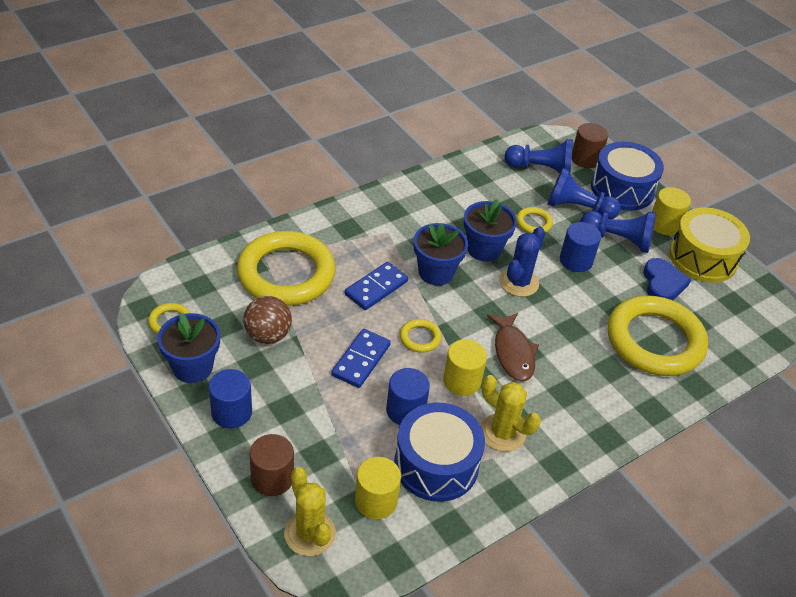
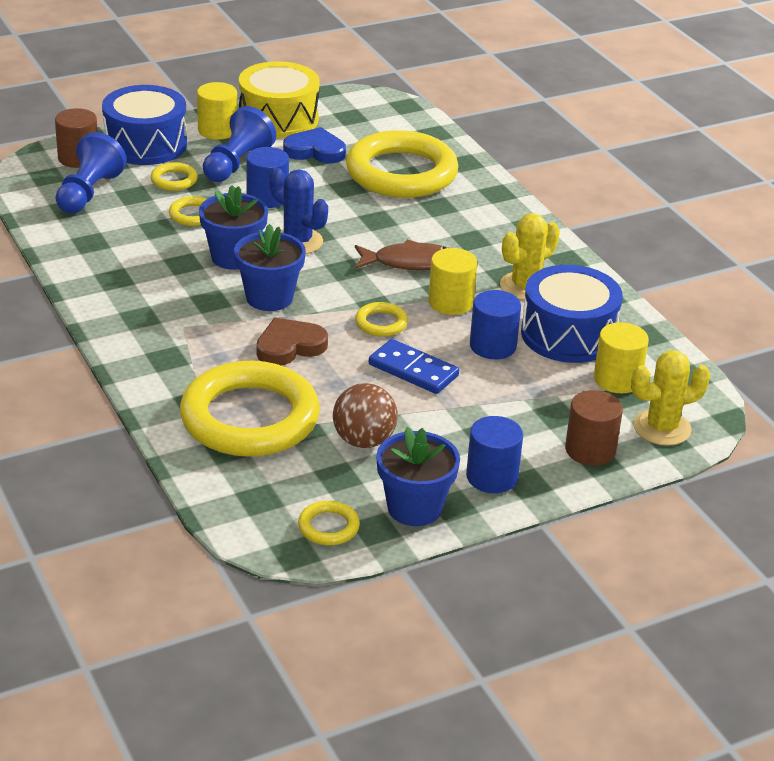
camera: 80 degrees left, 10 degrees down
(376, 288) = (289, 346): blue domino -> brown heart
(578, 208) = (174, 180): blue pawn -> yellow ring

